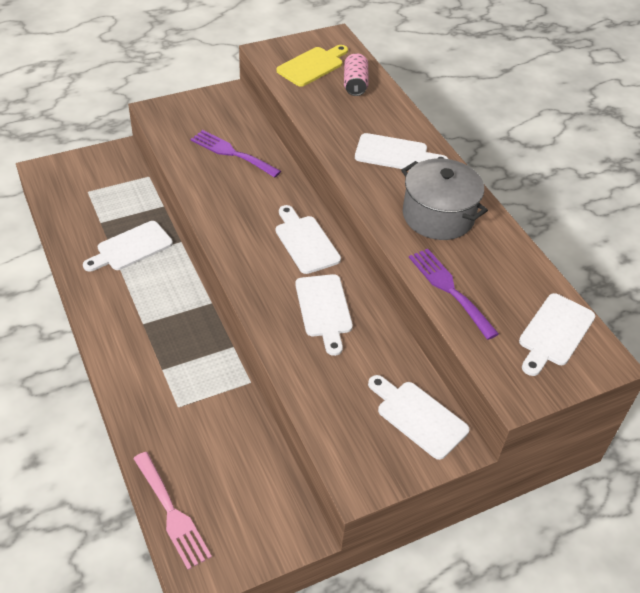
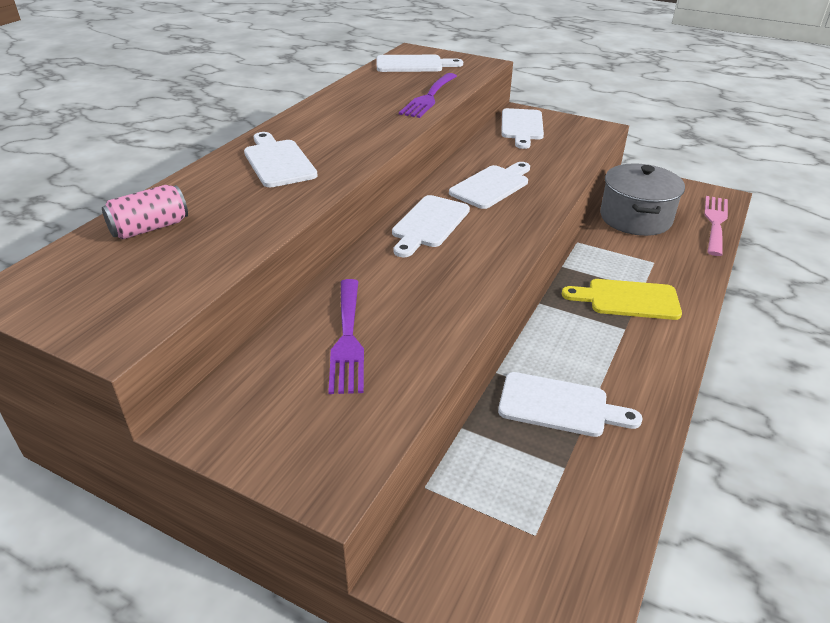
camera: 125 degrees left, 10 degrees down
(312, 65) = (126, 277): yellow cutting board -> yellow cutting board (627, 299)
(438, 216) = (348, 121): grey pot -> grey pot (635, 218)

